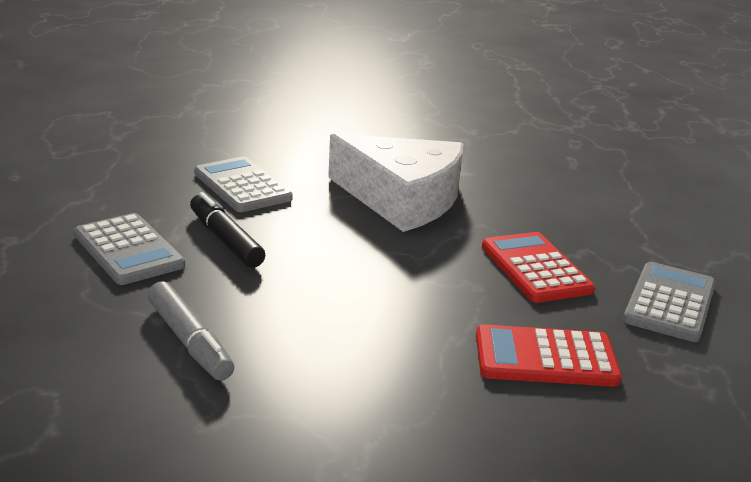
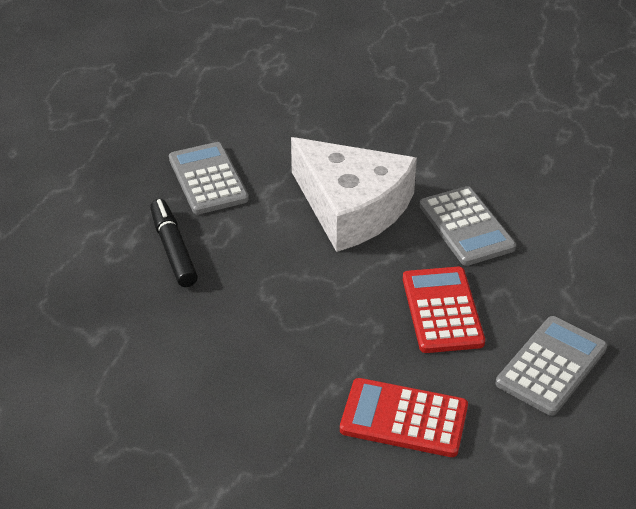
camera: 15 degrees right, 15 degrees up
(129, 250) = (88, 255): grey calculator -> grey calculator (466, 227)
(189, 341) = (112, 366): grey marker -> none

